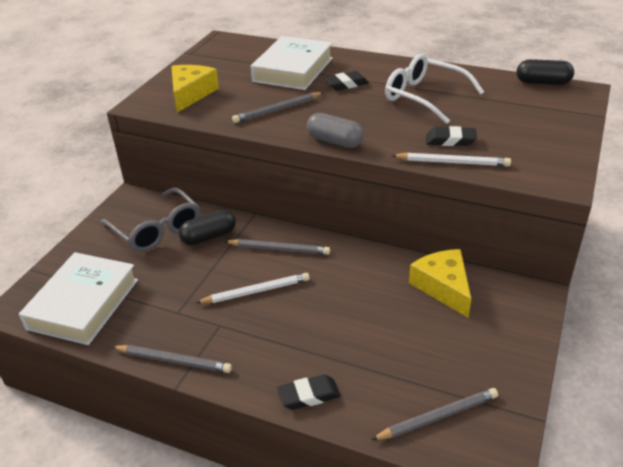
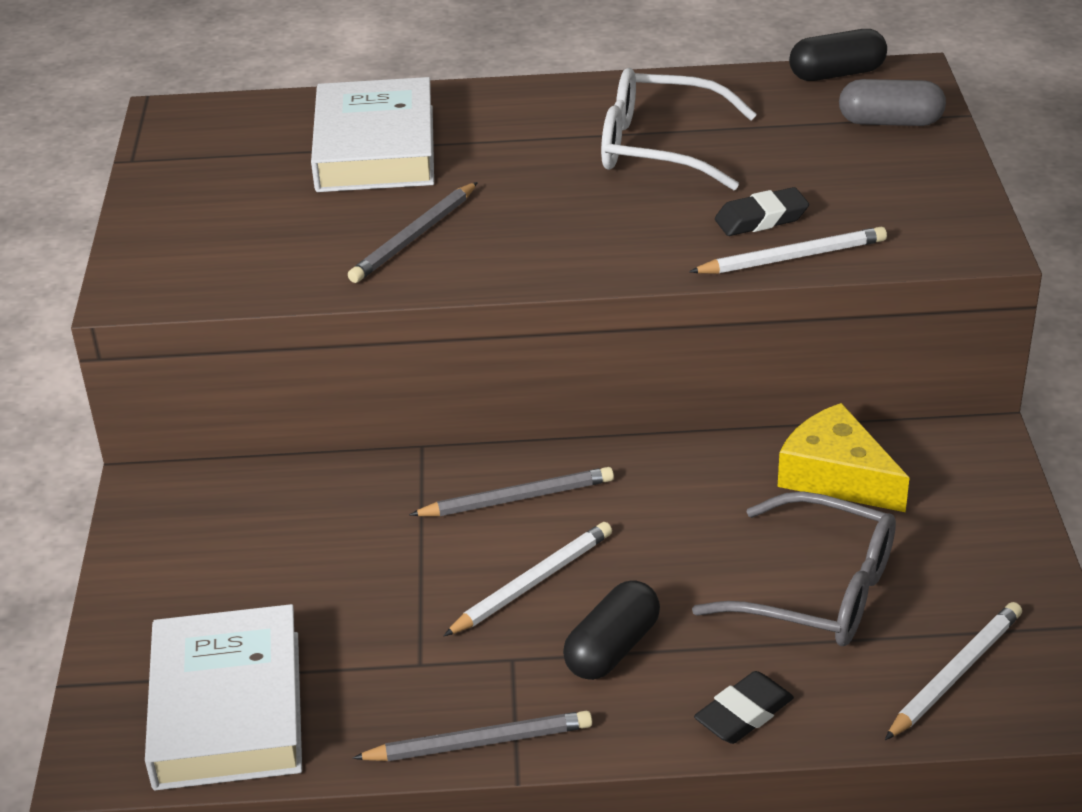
camera: 25 degrees left, 0 degrees up
(157, 229) = (255, 533): grey glasses -> grey glasses (817, 590)
(191, 94) = (214, 246): yellow cheese -> none
(209, 237) = (369, 516): black capsule -> black capsule (612, 648)
(335, 141) = (568, 271): grey capsule -> grey capsule (890, 122)
(346, 84) = (501, 155): black eraser -> none
(437, 417) = (955, 674): grey pencil -> white pencil

